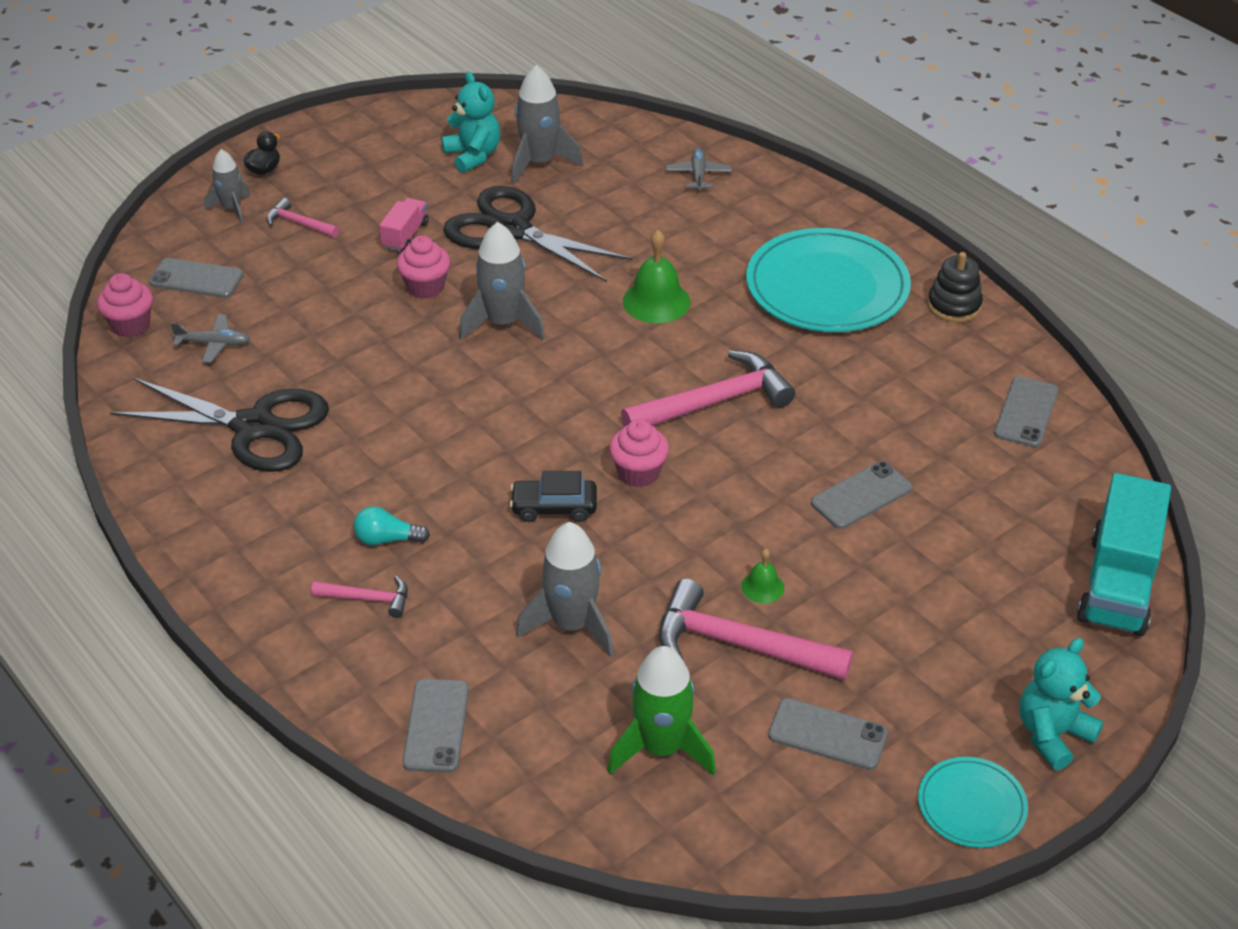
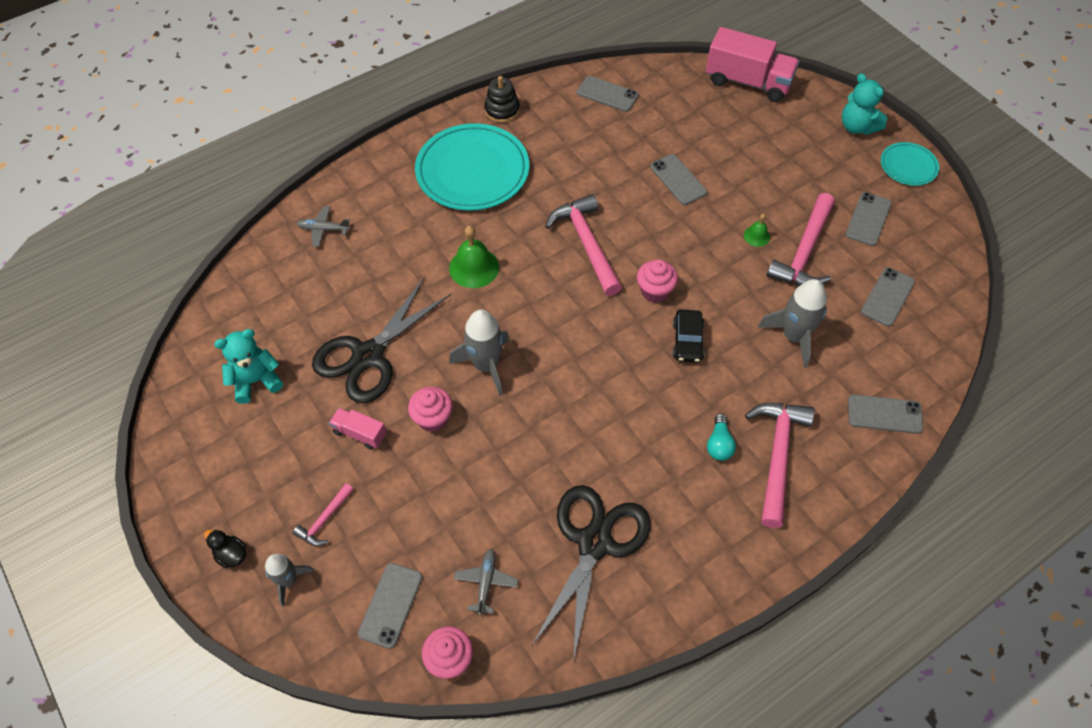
camera: 85 degrees left, 15 degrees up
(368, 599) = (777, 455): pink hammer -> pink hammer, size x1.97
(539, 163) = (280, 332): grey rocket -> none
(661, 748) = (887, 297): green rocket -> grey phone
(1118, 584) = (748, 82): turquoise truck -> pink truck

